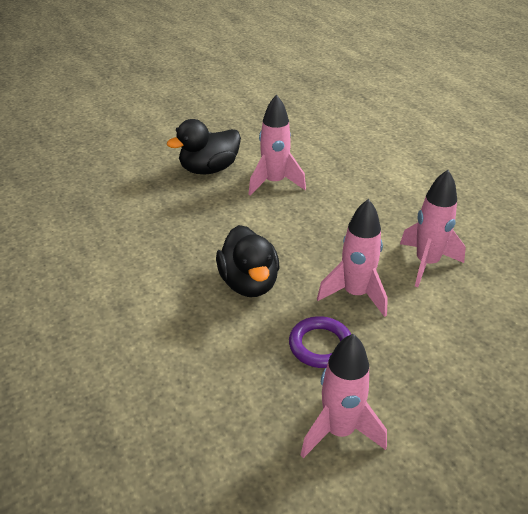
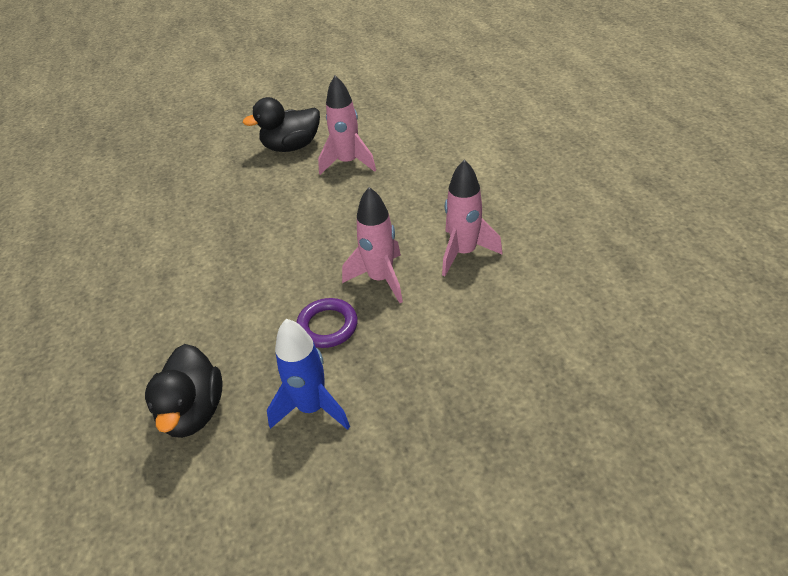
camera: 15 degrees right, 5 degrees up
(249, 283) = (285, 261): black duck -> black duck (193, 411)
(339, 431) = (312, 408): pink rocket -> blue rocket

